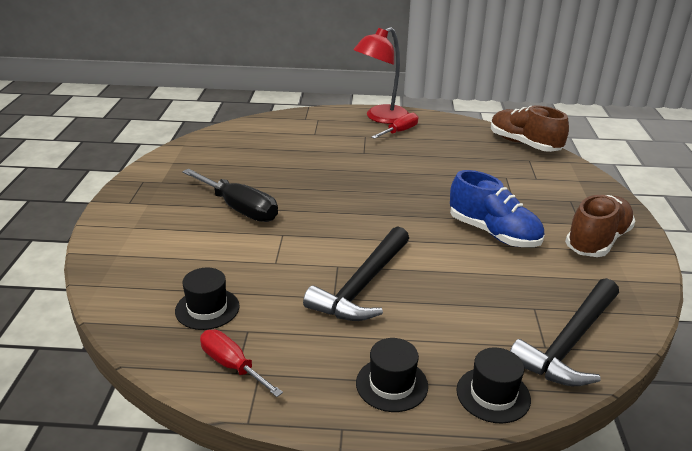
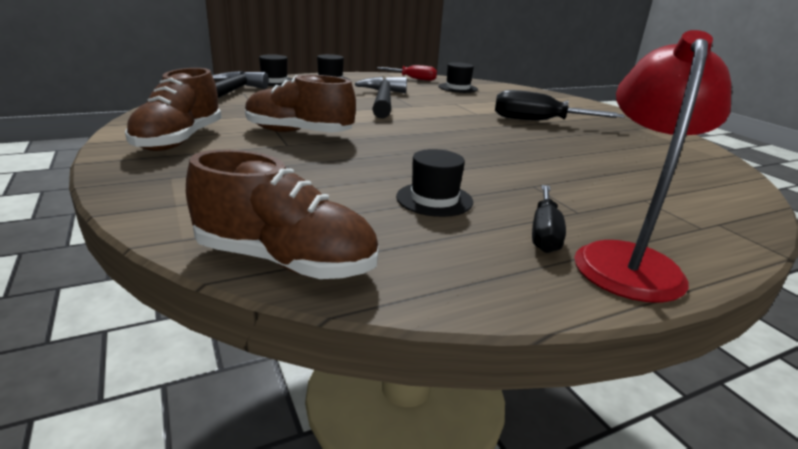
camera: 150 degrees right, 5 degrees down
(399, 131) = (544, 233): red screwdriver -> black screwdriver
(434, 156) = (434, 199): none -> black hat
(493, 233) = (298, 133): blue shoe -> brown shoe

